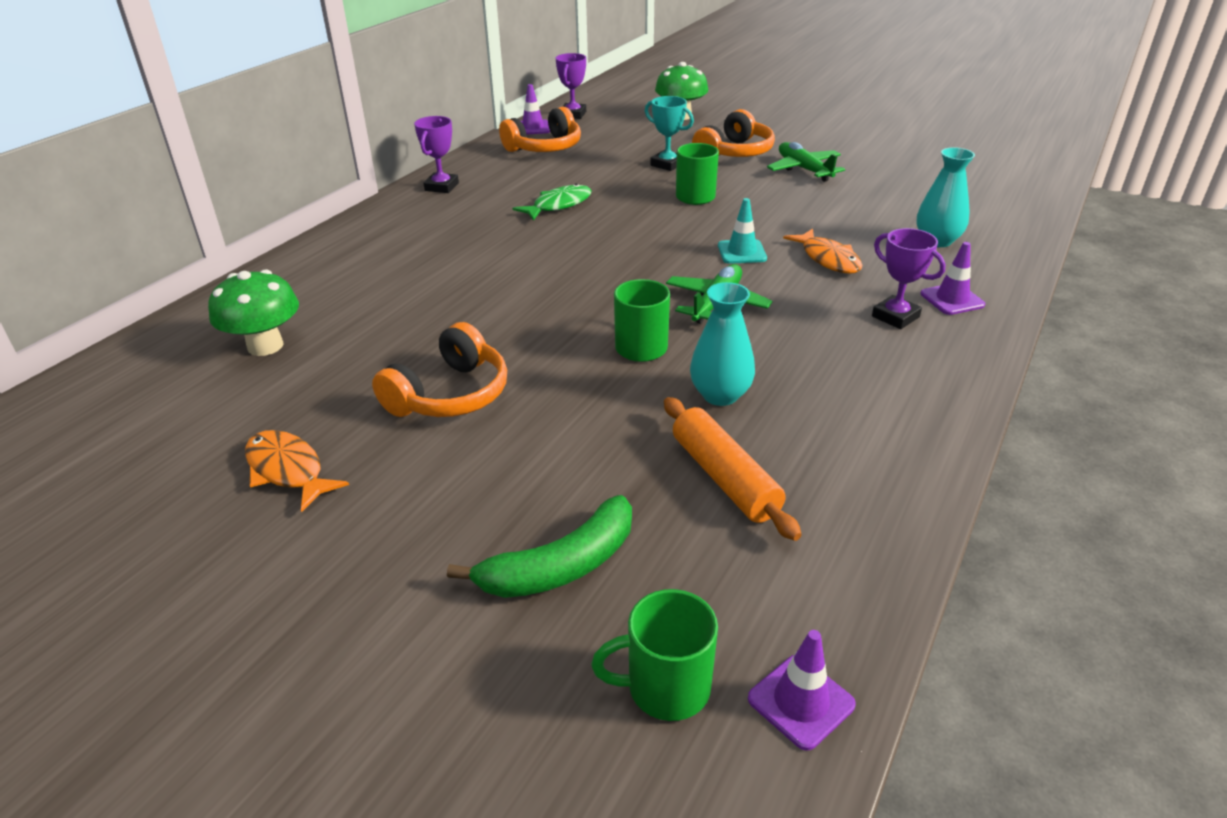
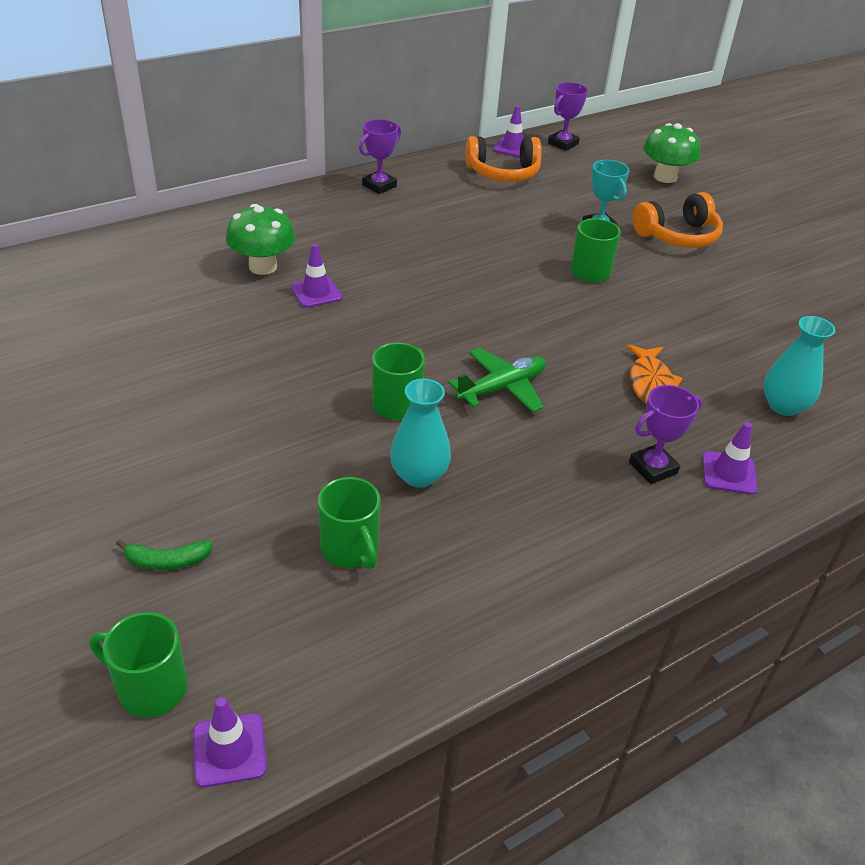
camera: 25 degrees right, 5 degrees up
(265, 346) = (127, 289): green mushroom -> green mushroom (263, 267)
(288, 470) = (59, 400): orange fish -> none
(449, 395) = (216, 385): orange headphones -> none
(470, 286) = (316, 292): none -> purple traffic cone
(558, 205) = (459, 238): green fish -> none
(560, 566) = (166, 561): green banana -> green banana, size x0.56
(725, 478) = (350, 549): orange rolling pin -> green mug
(741, 252) = (576, 346): turquoise traffic cone -> none
(804, 169) = (729, 278): green plane -> none
(895, 317) = (653, 468): purple trophy -> purple trophy turned 75 degrees clockwise

